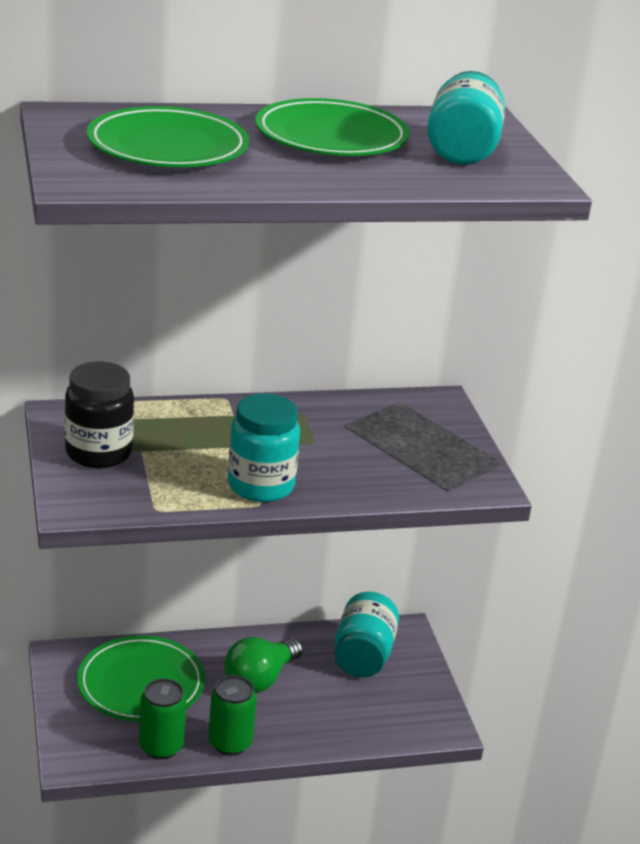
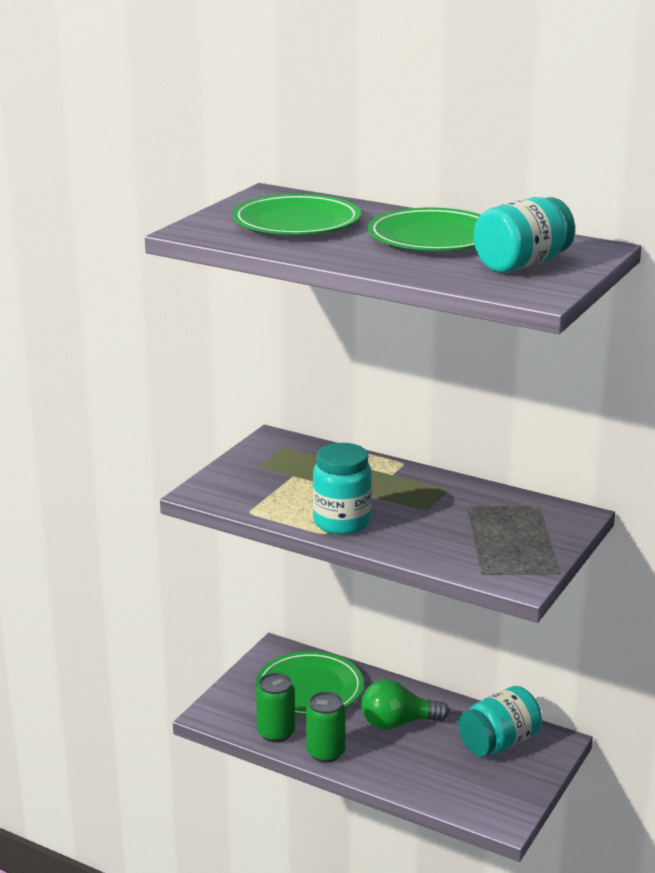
camera: 45 degrees right, 5 degrees down
(98, 453) = (262, 468): black jar -> none

